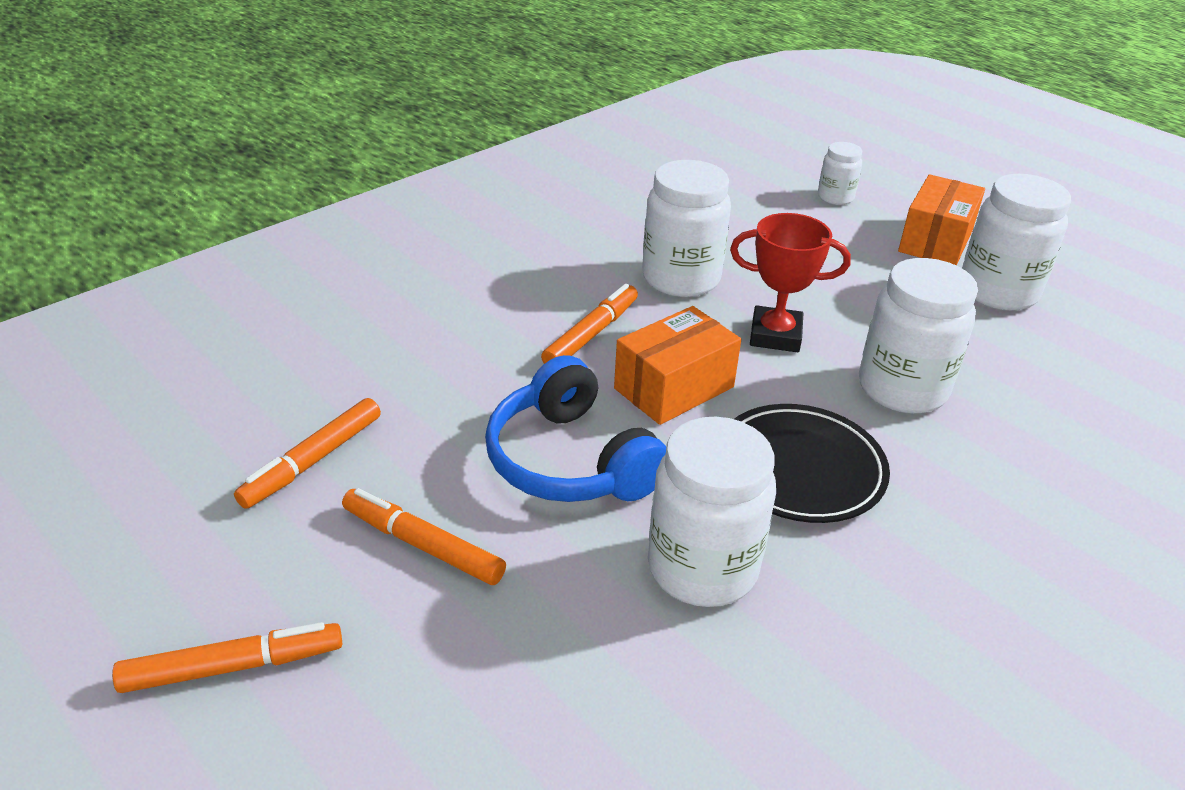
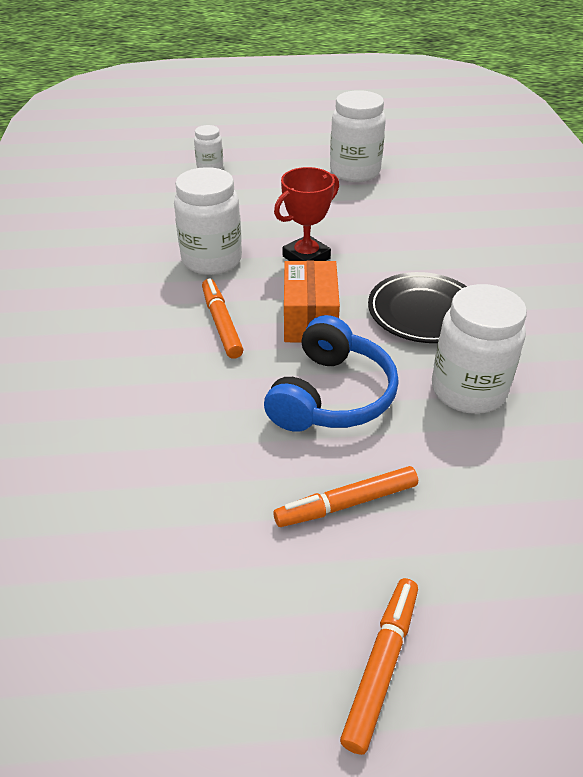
camera: 50 degrees left, 5 degrees up
(313, 461) = (205, 525): orange marker -> none
(570, 461) = (332, 395): blue headphones -> blue headphones turned 75 degrees counterclockwise
(902, 389) = (396, 244): white jar -> none
(935, 241) = (291, 163): orange box -> none

